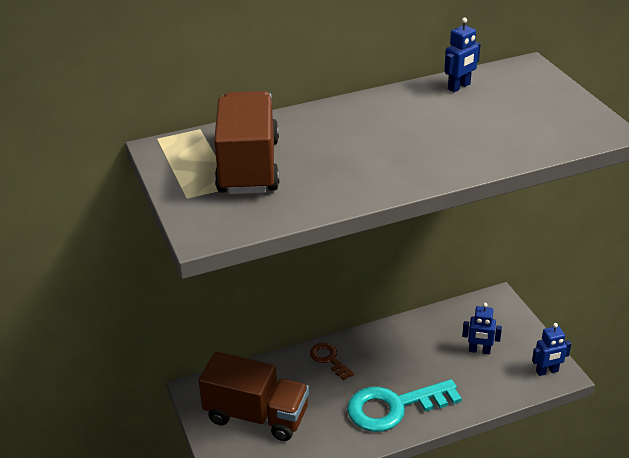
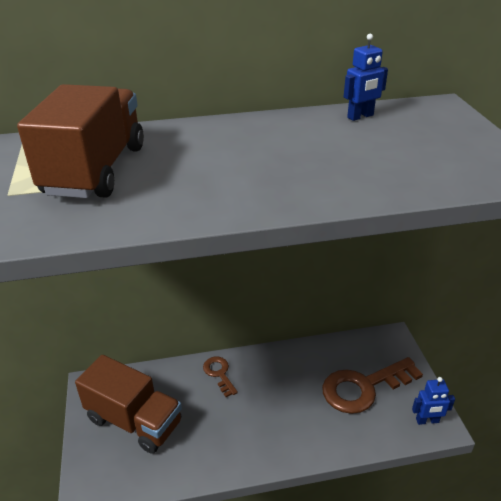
camera: 10 degrees right, 0 degrees up
(394, 407) = (266, 434): turquoise key -> none
(479, 351) = (363, 387): blue robot -> brown key

